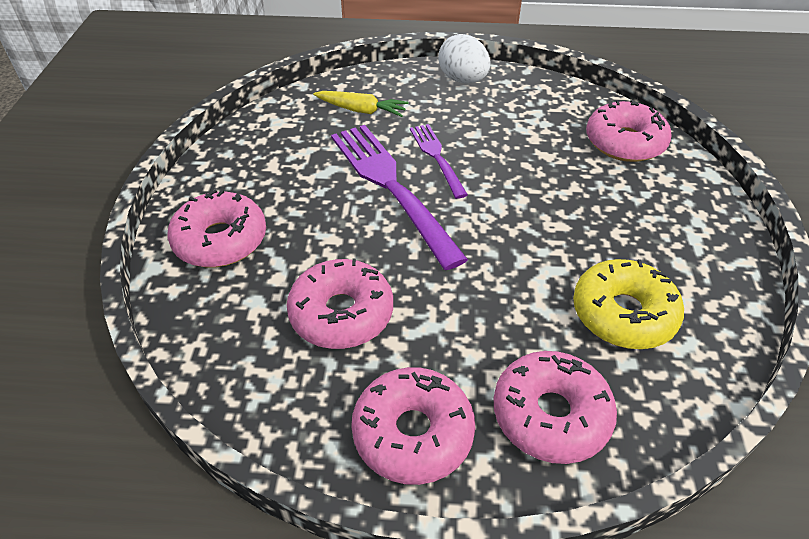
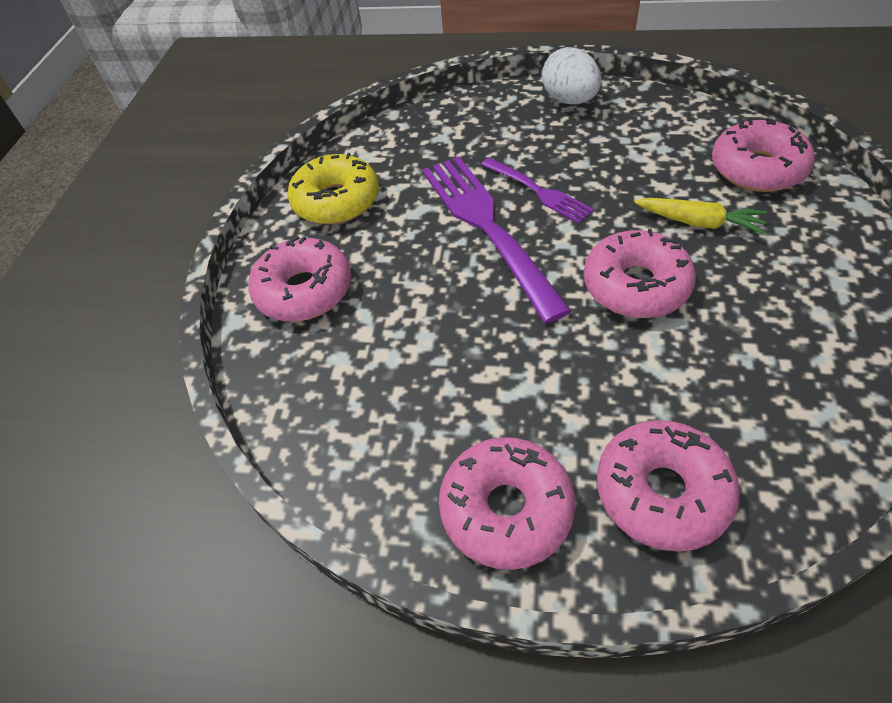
camera: 10 degrees right, 5 degrees up
(341, 313) = (431, 373): pink donut -> pink donut (636, 285)
(361, 110) = (456, 140): yellow carrot -> yellow carrot (699, 222)
(436, 157) = (538, 191): purple fork -> purple fork turned 150 degrees clockwise
(623, 314) = (750, 374): yellow donut -> yellow donut (336, 201)

